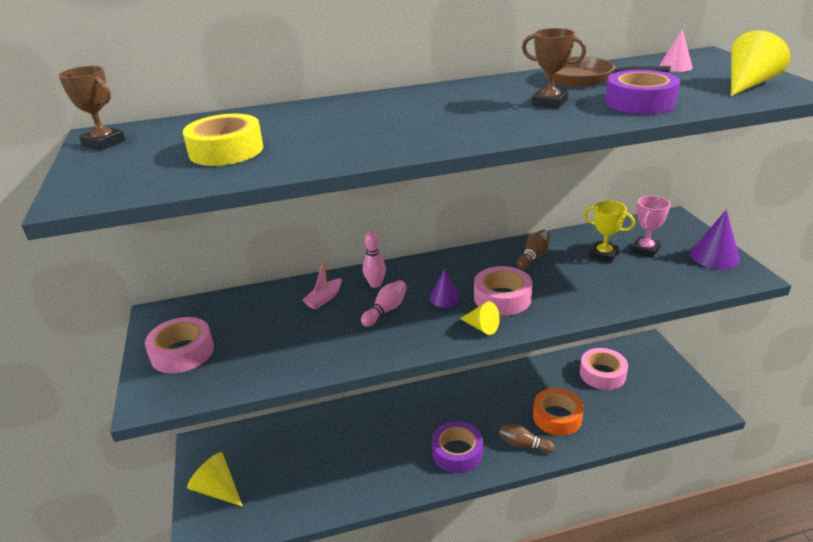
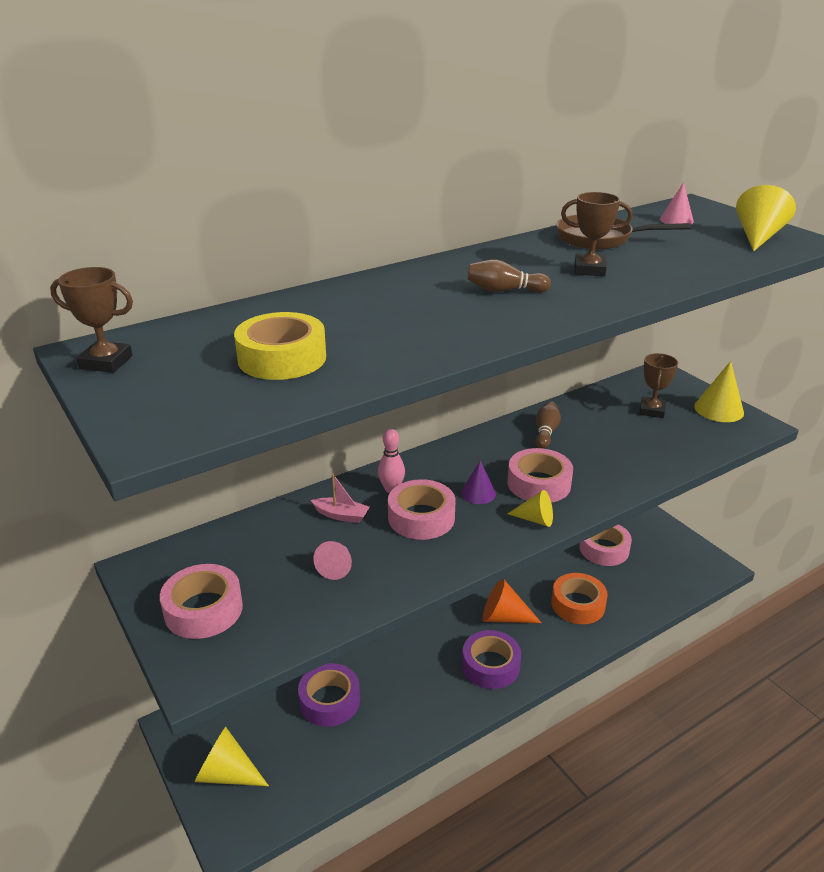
camera: 20 degrees left, 0 degrees up
(296, 338) = (336, 567): none -> pink cone
(324, 299) = (341, 515): pink boat -> pink boat turned 90 degrees counterclockwise
(386, 310) = (421, 517): pink bowling pin -> pink tape
(486, 415) = (504, 617): none -> orange cone
(523, 445) = (556, 641): brown bowling pin -> brown bowling pin (504, 290)
(603, 255) = (615, 421): yellow trophy -> none
(640, 102) = (677, 264): purple tape -> purple tape (329, 701)
(645, 250) = (651, 410): pink trophy -> brown trophy
(714, 256) = (719, 409): purple cone -> yellow cone

